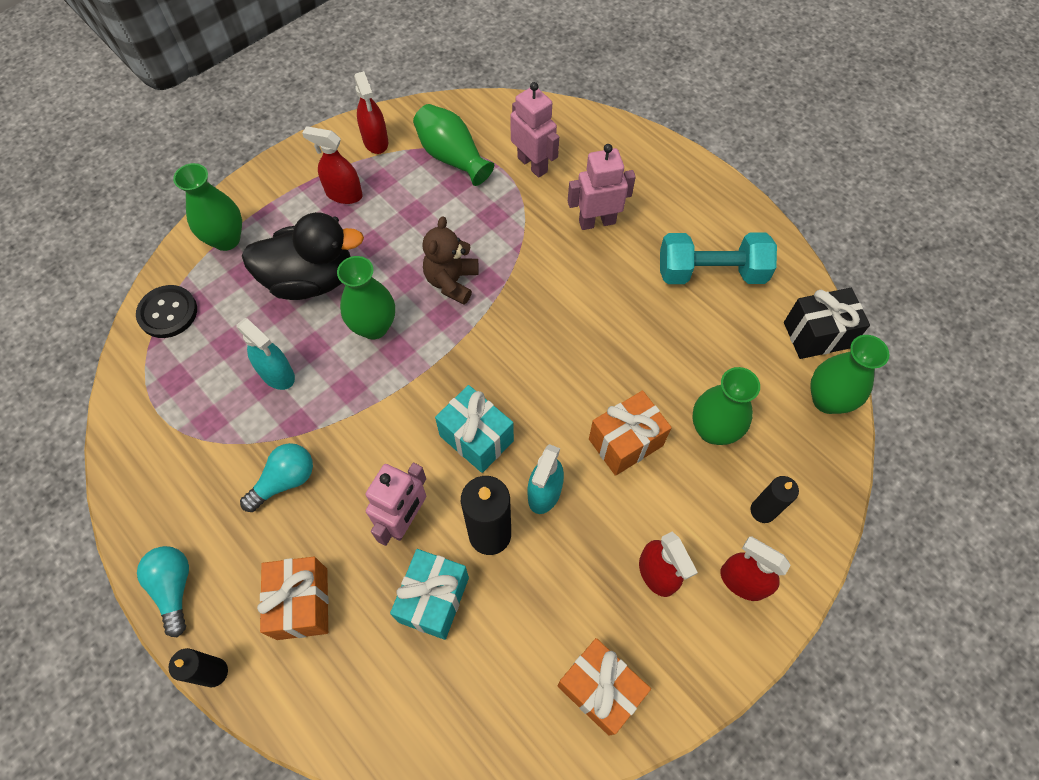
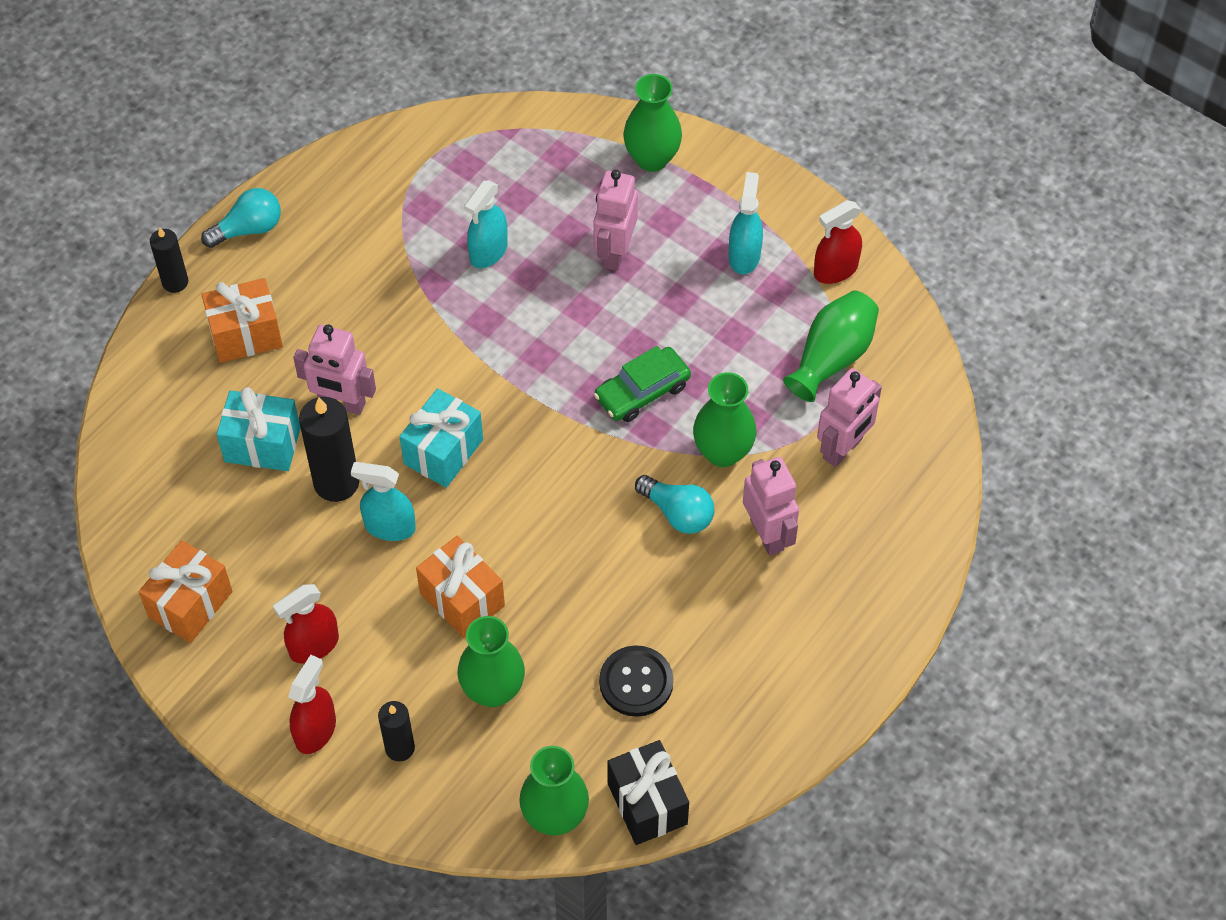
camera: 80 degrees right, 5 degrees down
(168, 313) = (545, 134): black button -> black button (636, 682)
(285, 481) = (368, 289): turquoise light bulb -> turquoise light bulb (678, 513)
(311, 280) = (615, 252): black duck -> pink robot
(344, 194) = (744, 255): red spray bottle -> turquoise spray bottle
(374, 326) = (565, 327): green vase -> green vase (723, 452)
(452, 281) = (642, 391): brown teddy bear -> green car
(711, 272) = (717, 674): turquoise dumbbell -> none

